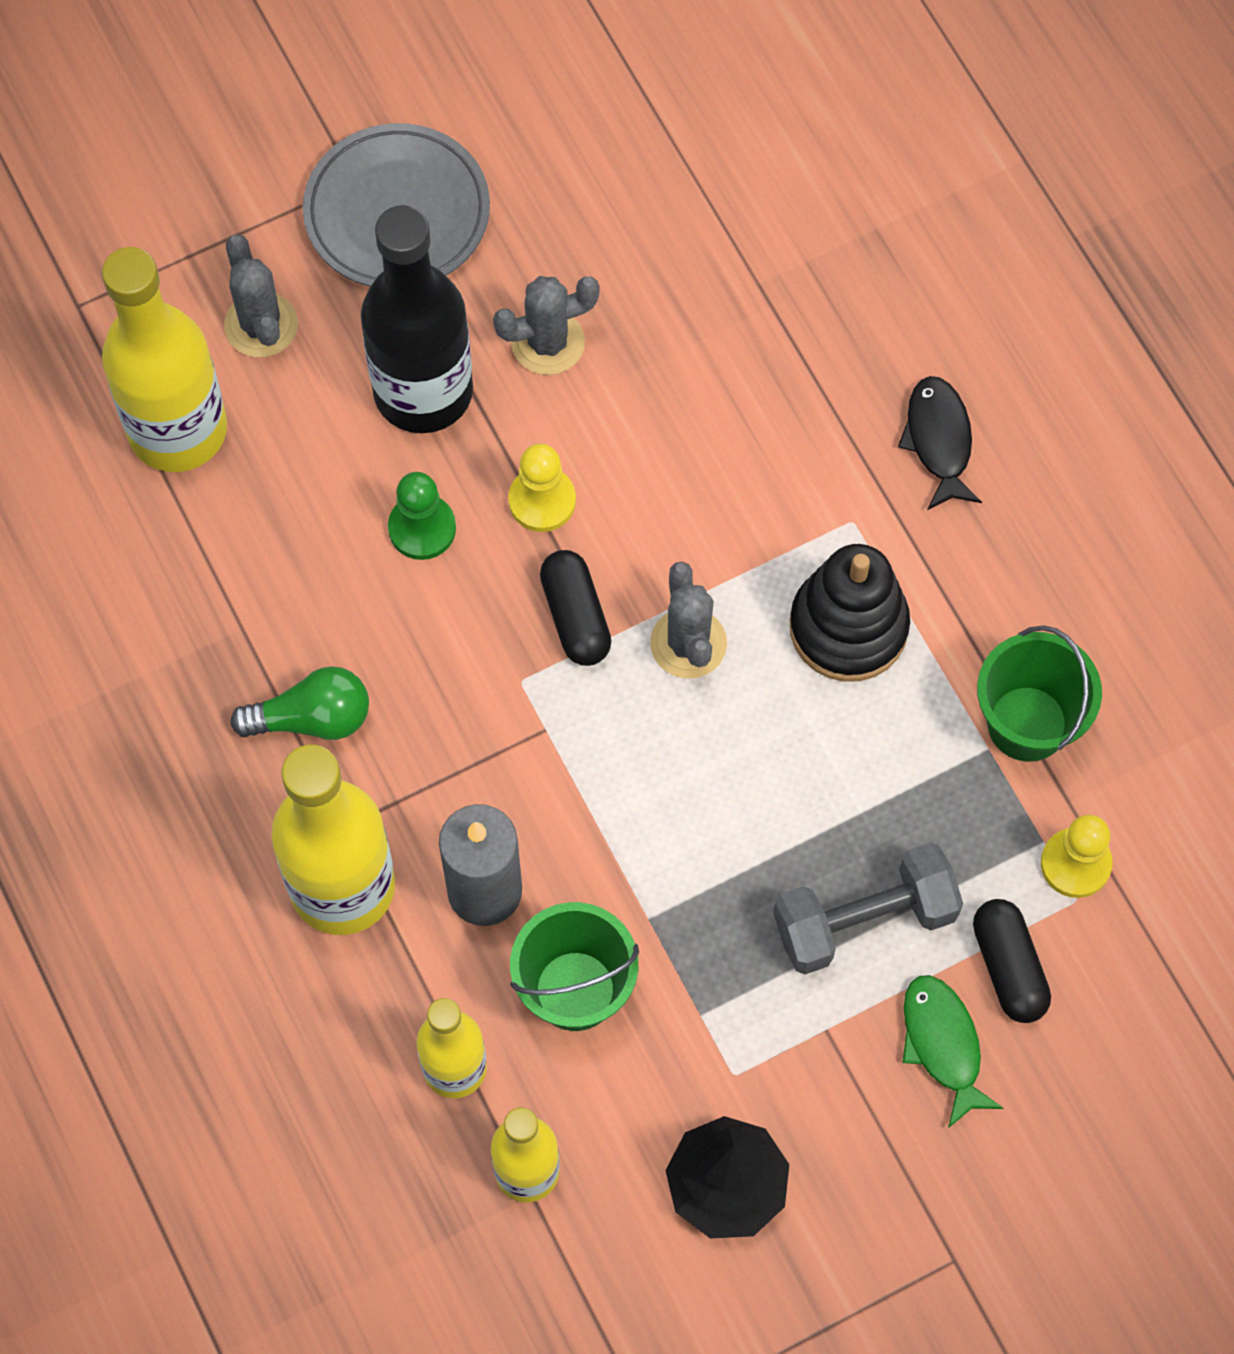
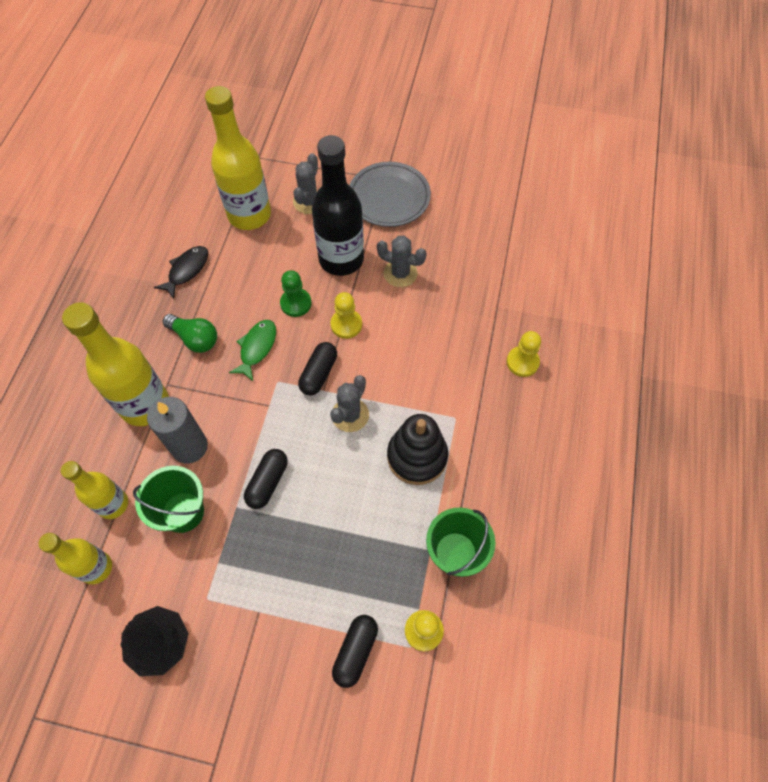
camera: 40 degrees right, 5 degrees down
(660, 844) = (267, 482): none -> black capsule
(864, 920) = (316, 579): grey dumbbell -> none
(877, 350) = (522, 362): none -> yellow pawn
(939, 440) = (517, 413): black fish -> black fish (187, 270)
(943, 1044) = (298, 661): green fish -> green fish (257, 348)

